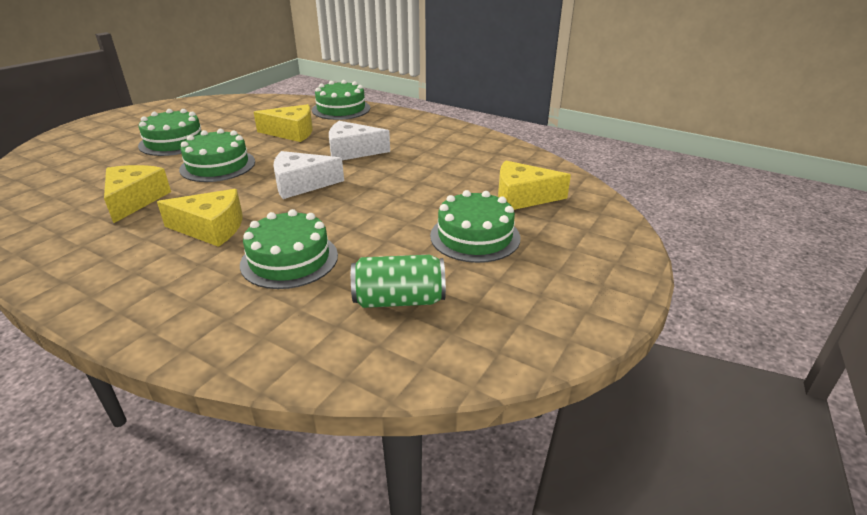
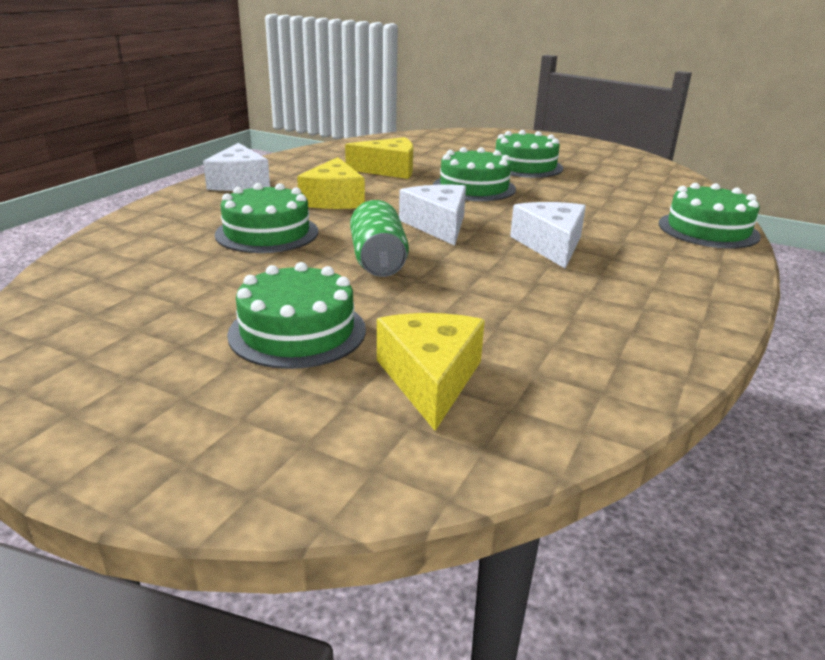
camera: 85 degrees right, 5 degrees down
(109, 290) = (239, 182): none -> white cheese
(292, 132) = (591, 209): yellow cheese -> none
(399, 300) = (167, 286): green can -> green can (378, 260)

